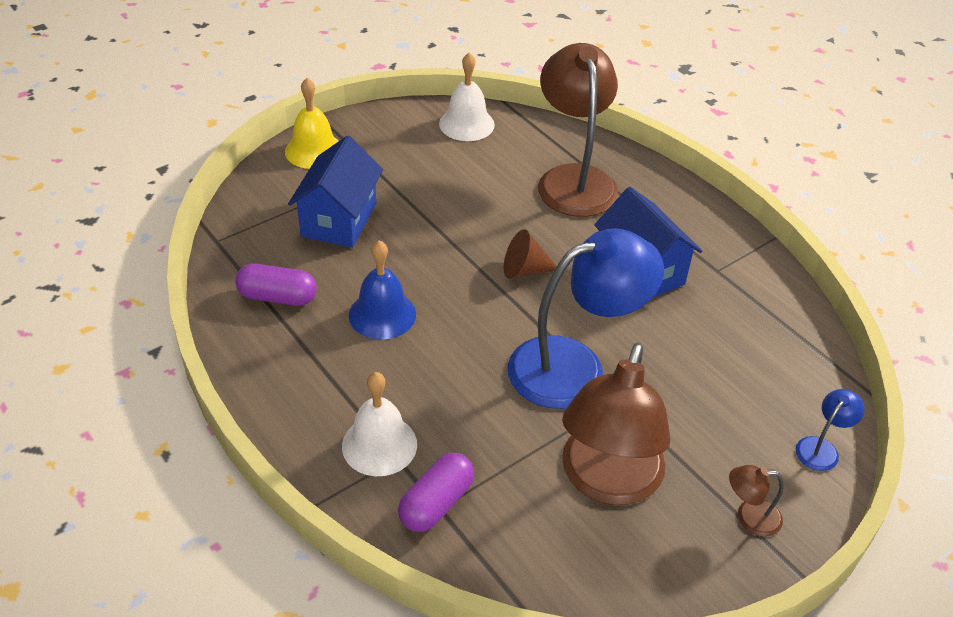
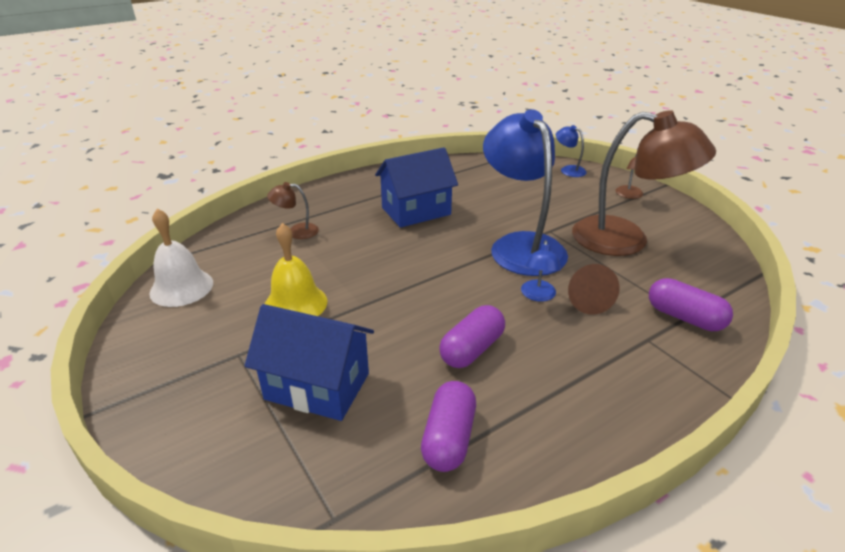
camera: 85 degrees left, 10 degrees down
(314, 150) = (168, 415): yellow bell -> yellow bell (295, 303)
(379, 445) = (638, 350): white bell -> none
(382, 314) = (472, 349): blue bell -> purple capsule
(470, 372) = (538, 296): none -> blue lamp
(524, 270) = (412, 263): brown cone -> brown cone (587, 301)
(574, 179) = (296, 231): brown lamp -> brown lamp, size x0.42

